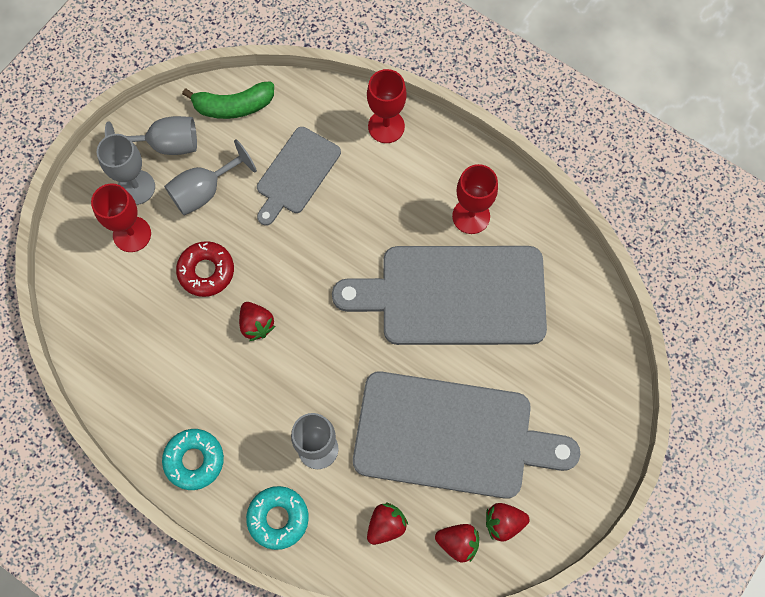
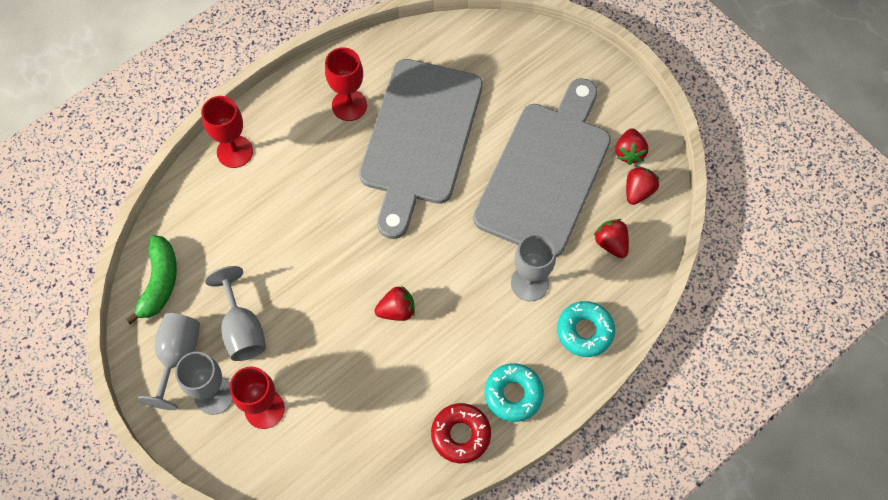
camera: 75 degrees left, 5 degrees down
(206, 271) = (328, 345): red donut -> red donut (460, 435)
(296, 174) = (254, 241): grey cutting board -> none

